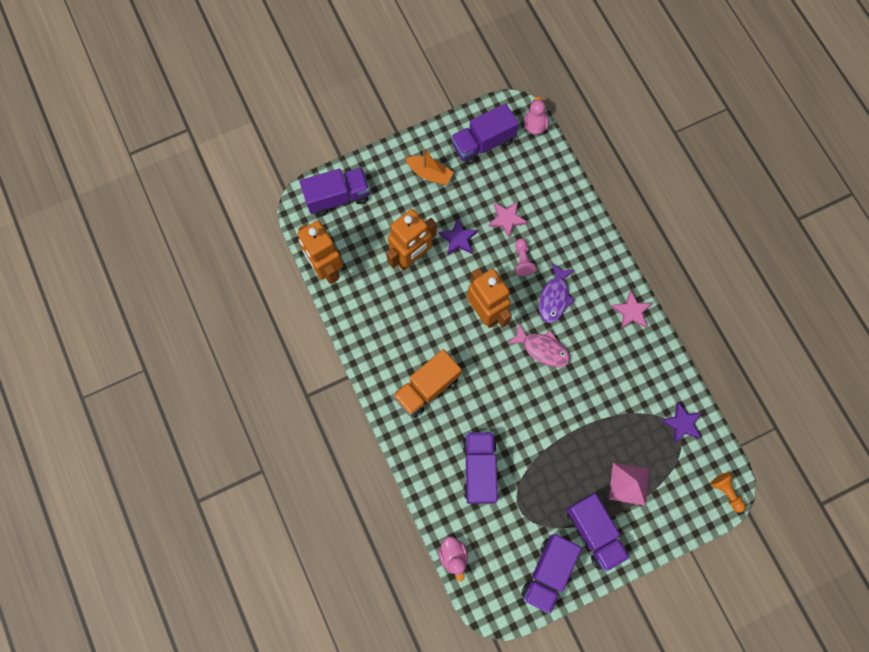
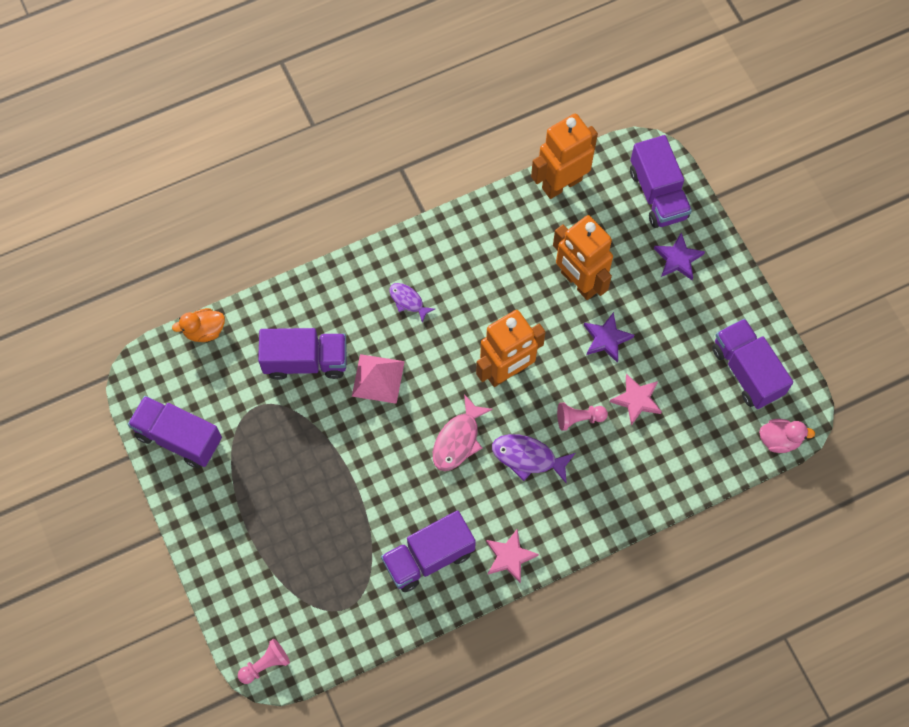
camera: 90 degrees right, 5 degrees down
(427, 388) = (408, 301): orange truck -> purple fish
(430, 173) = (697, 304): orange boat -> none
(453, 556) = (204, 331): pink duck -> orange duck
(594, 532) = (223, 494): purple truck -> purple truck (428, 557)
(629, 483) = (281, 540): pink pyramid -> pink pyramid (378, 378)
(682, 423) = (357, 614): purple star -> purple star (678, 259)
(726, 492) = (265, 664): orange pawn -> pink pawn

